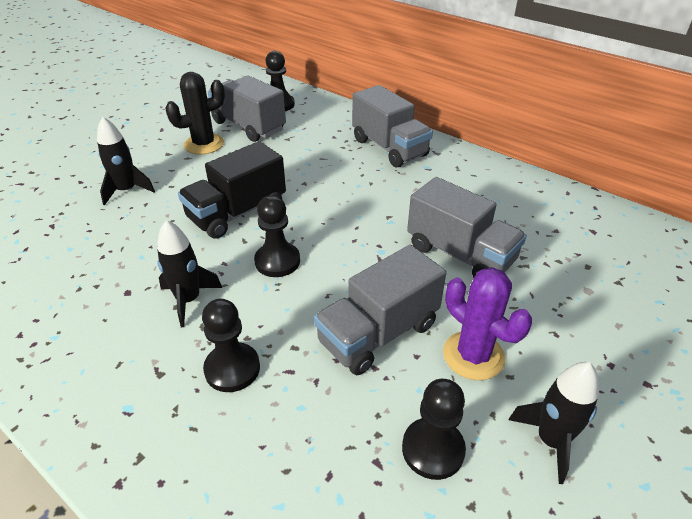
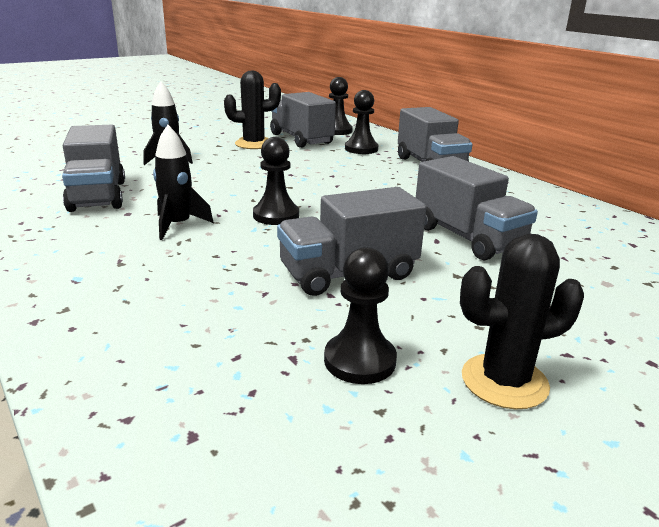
camera: 15 degrees right, 15 degrees down
(81, 270) = (98, 196): none -> grey truck
(232, 369) = (188, 271): black pawn -> black pawn (361, 149)
(237, 213) = (257, 183): black truck -> none
(473, 355) = (444, 305): purple cactus -> none
(551, 440) = (504, 381): black rocket -> black cactus

